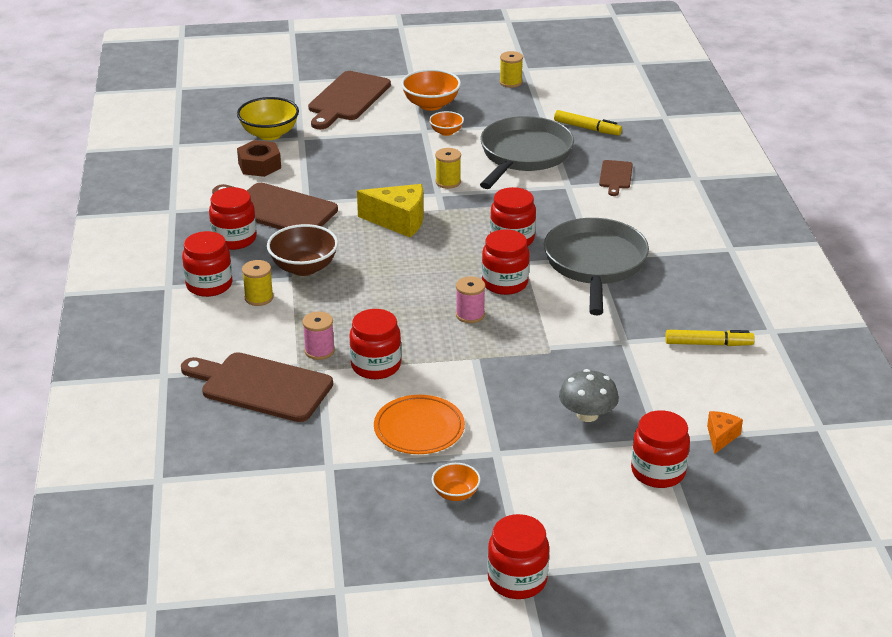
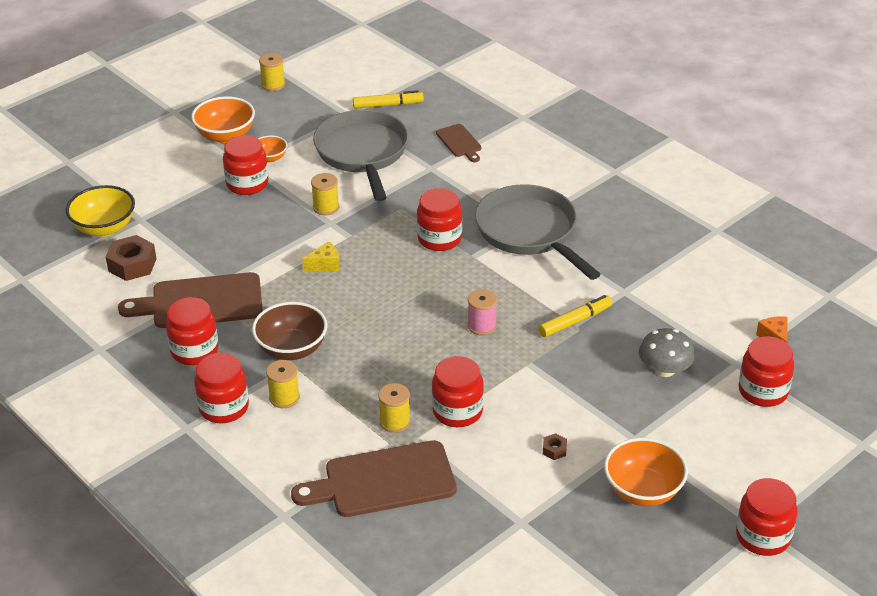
camera: 35 degrees left, 5 degrees up
(319, 351) = (395, 422): pink spool -> yellow spool
(347, 99) = (139, 160): brown cutting board -> none
(398, 221) = (325, 265): yellow cheese -> yellow cheese, size x0.53
(419, 429) = (554, 450): orange plate -> brown nut
(455, 494) = (643, 491): orange bowl -> orange bowl, size x1.77
(505, 283) = (478, 283): red jar -> red jar (247, 184)
(708, 344) = (685, 264): yellow marker -> yellow marker (574, 321)

